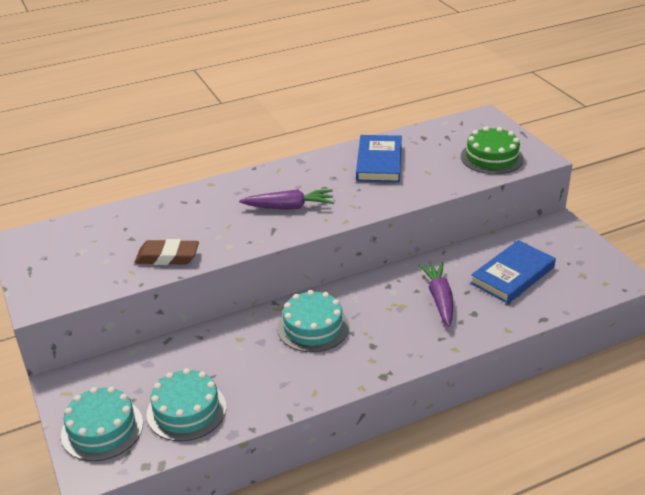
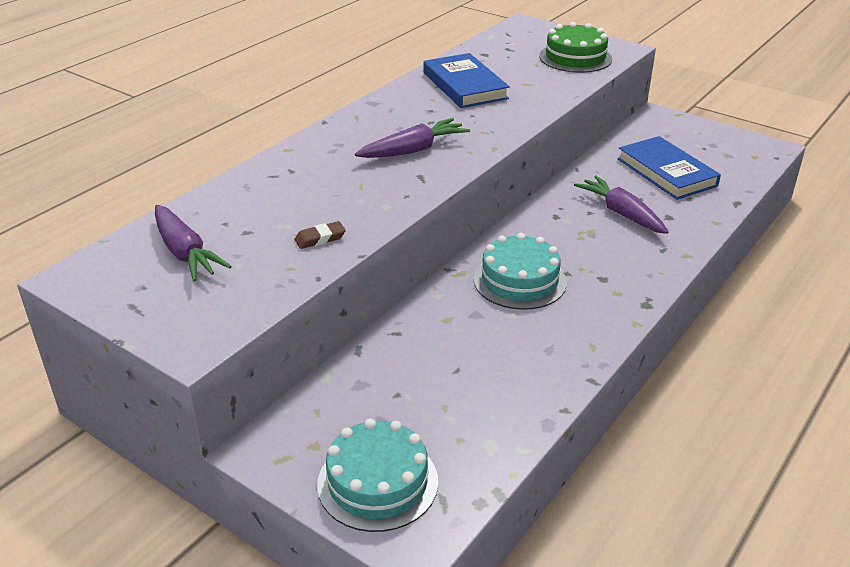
camera: 30 degrees left, 0 degrees up
(85, 242) = (185, 252): none -> purple carrot
(167, 257) = (320, 239): brown eraser -> brown eraser, size x0.55
(186, 410) = (465, 419): turquoise cake -> none
(512, 275) = (666, 172): blue book -> blue book turned 45 degrees counterclockwise

